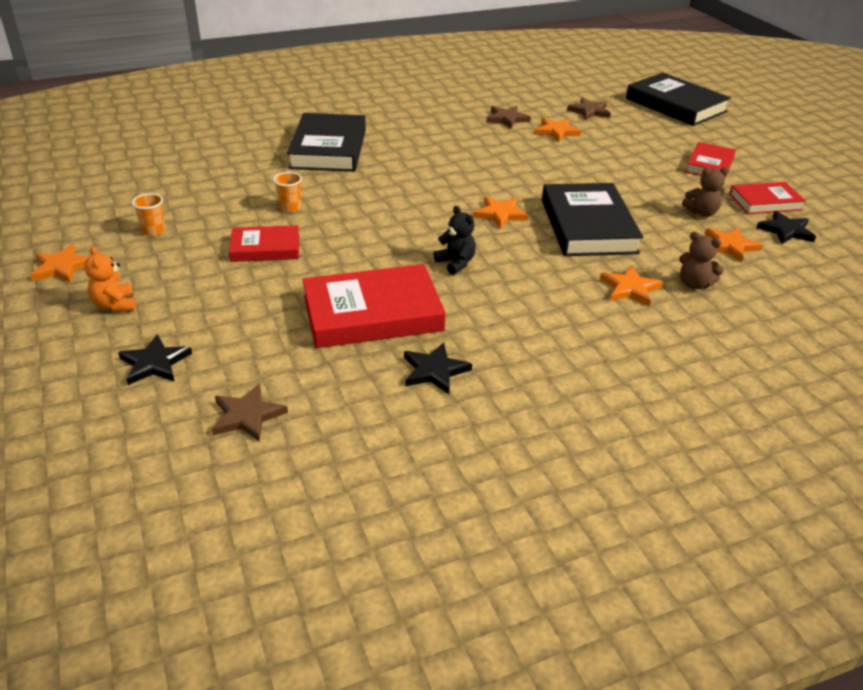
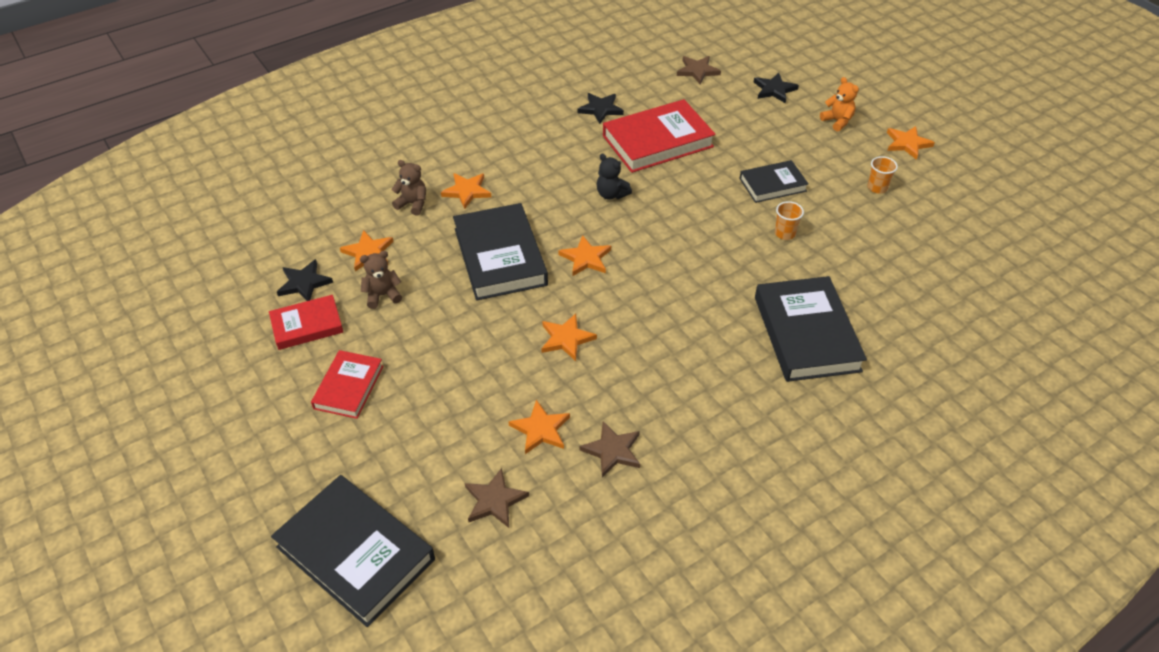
camera: 170 degrees right, 10 degrees up
(265, 248) = (772, 185): red book -> black book
(530, 168) = (566, 339): none -> orange star

